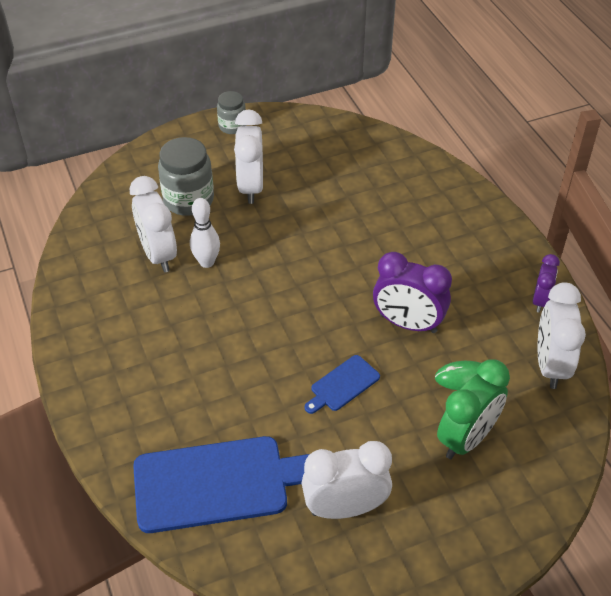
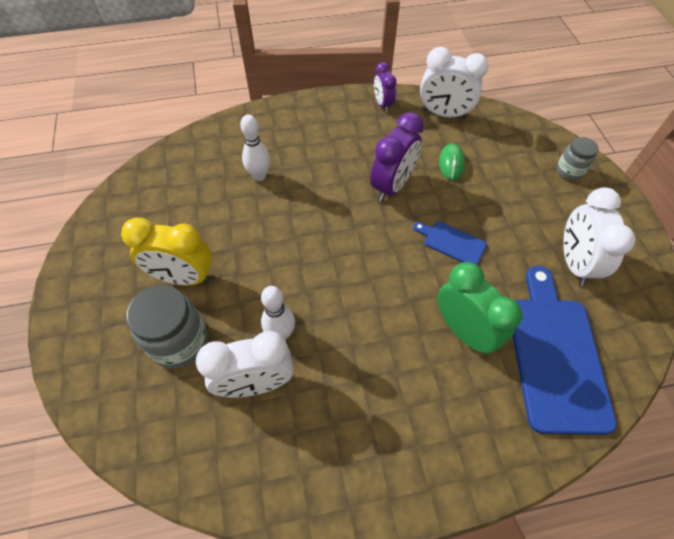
camera: 80 degrees left, 10 degrees up
(232, 126) = (77, 282): grey jar -> grey jar (569, 171)
(251, 187) = (183, 277): white clock -> yellow clock
(342, 385) = (452, 242): blue cutting board -> blue cutting board turned 150 degrees clockwise
(385, 212) = (259, 176): none -> white bowling pin
(467, 439) = (508, 174): green clock -> green clock (464, 331)
(540, 300) = (382, 104): purple clock -> purple clock turned 135 degrees counterclockwise

